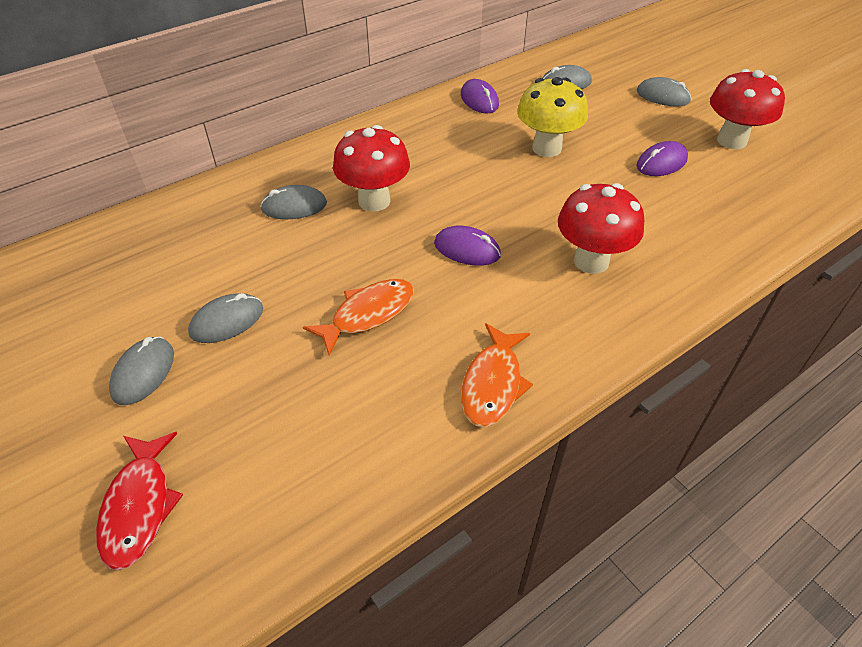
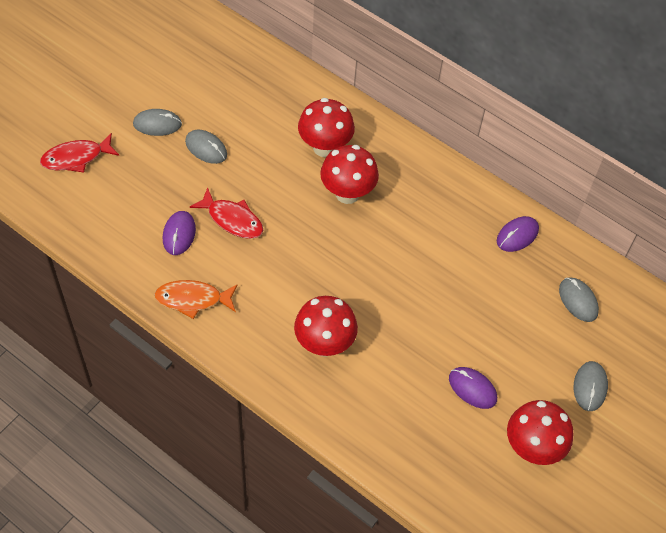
camera: 70 degrees right, 10 degrees up
(294, 206) = (325, 147): grey mouse -> red mushroom
(368, 314) = (232, 219): orange fish -> red fish
(467, 249) = (312, 263): purple mouse -> purple mouse (179, 234)
(546, 148) = (461, 298): yellow mushroom -> none

